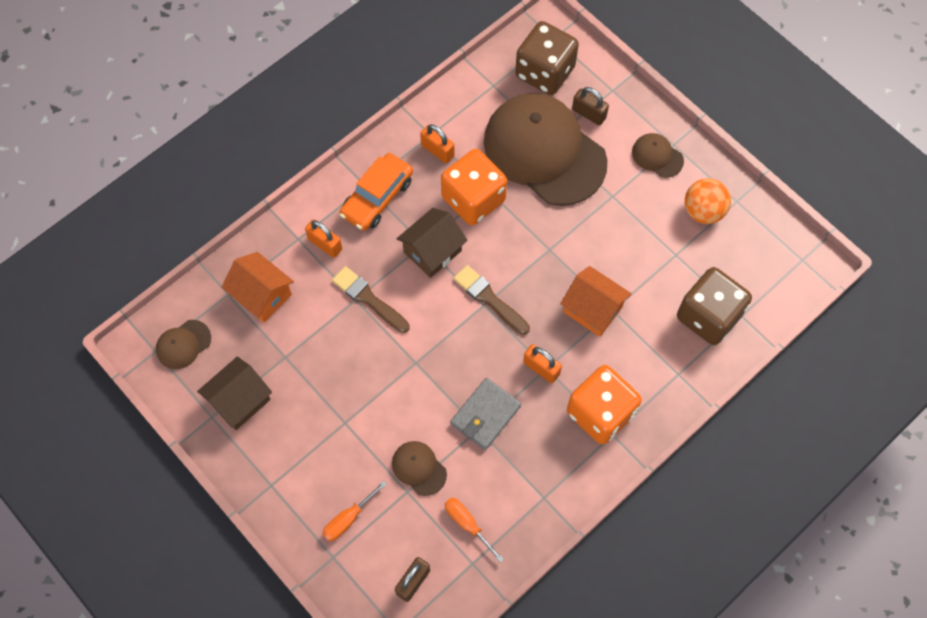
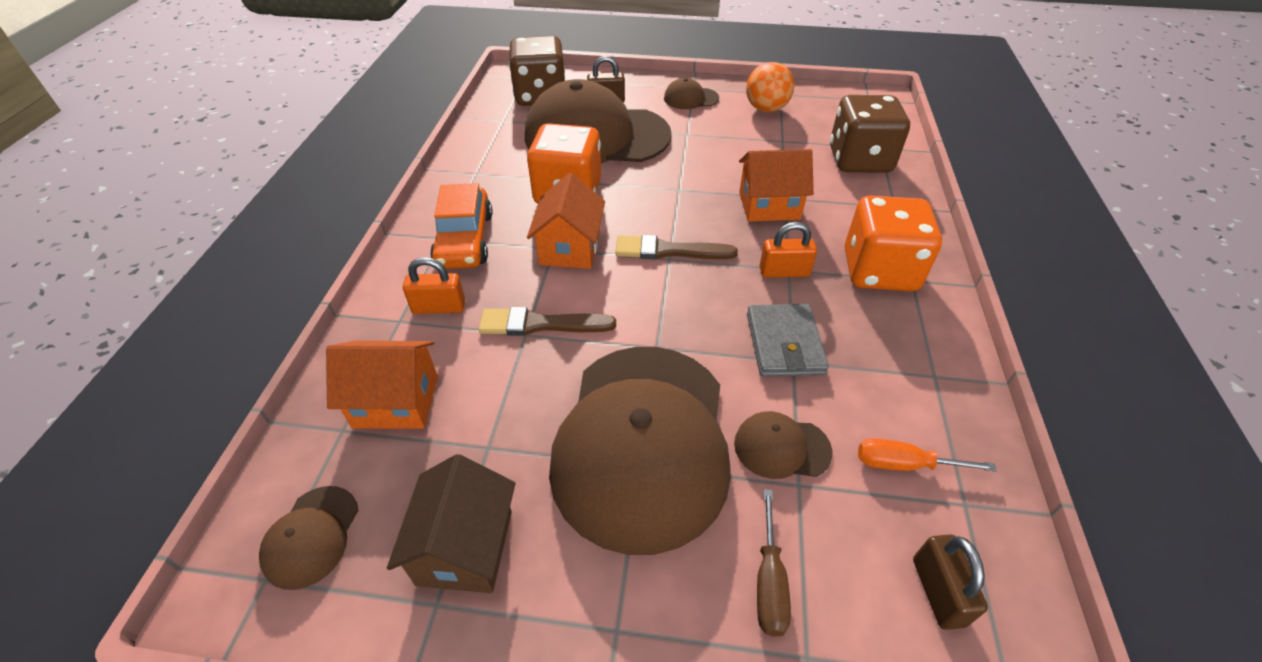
camera: 40 degrees left, 20 degrees down
(348, 519) = (769, 581): orange screwdriver -> brown screwdriver
(357, 412) = (643, 442): none -> brown cap
(432, 251) = (569, 248): brown house -> orange house
(437, 150) = (494, 179): orange padlock -> none

